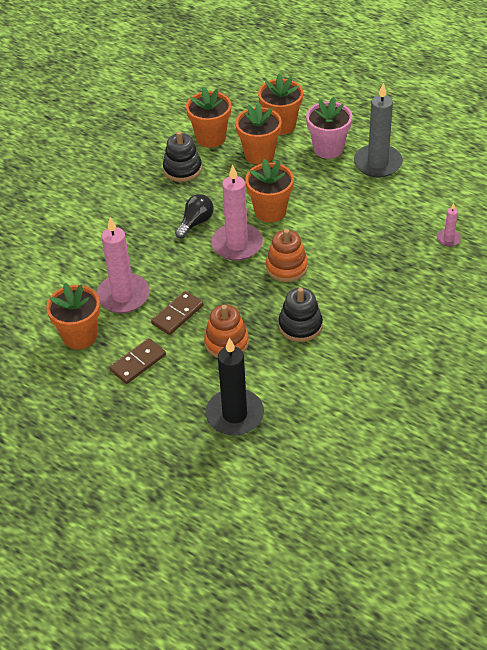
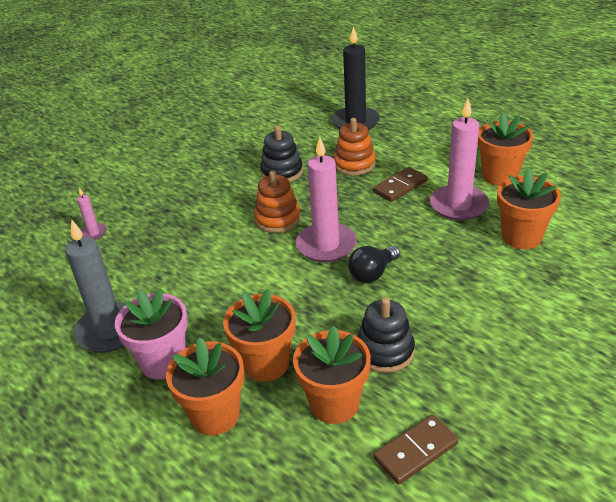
camera: 170 degrees left, 10 degrees down
(138, 362) = (439, 155): brown domino -> brown domino (416, 451)
(270, 211) = (276, 279): orange flower pot -> orange flower pot (521, 237)

